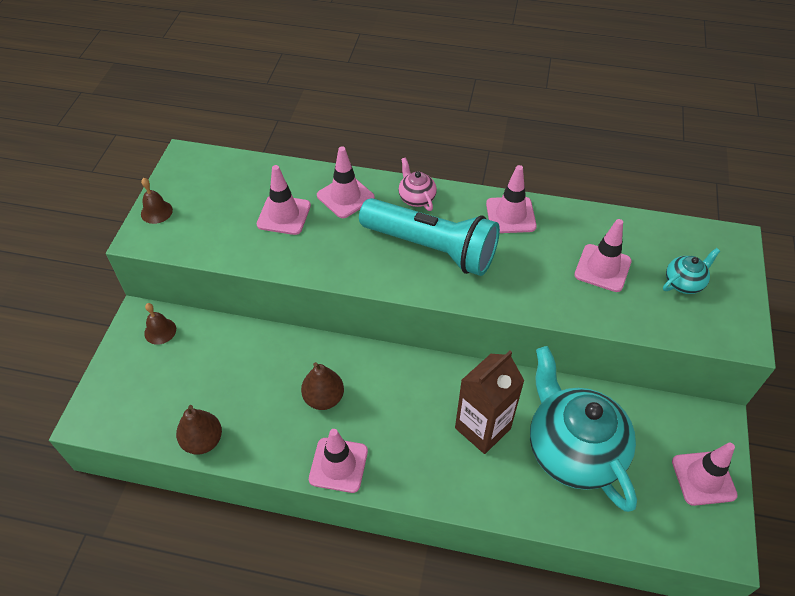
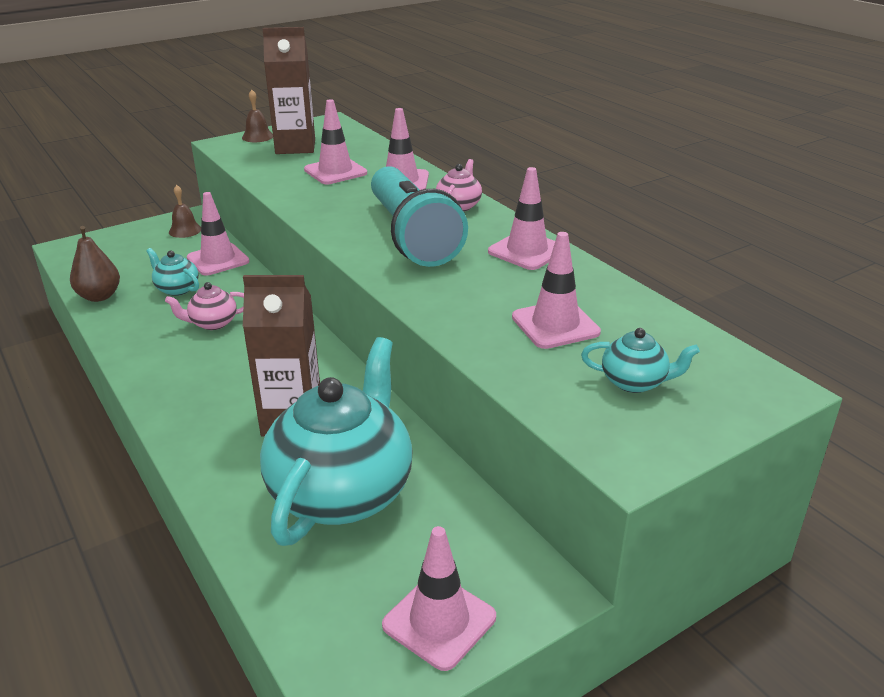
camera: 45 degrees right, 20 degrees down
(208, 205) = (295, 147): none -> brown carton
(250, 389) = (177, 289): none -> turquoise teapot
(324, 398) = (213, 323): brown pear -> pink teapot
(338, 465) = (148, 365): pink traffic cone -> pink traffic cone (218, 260)

